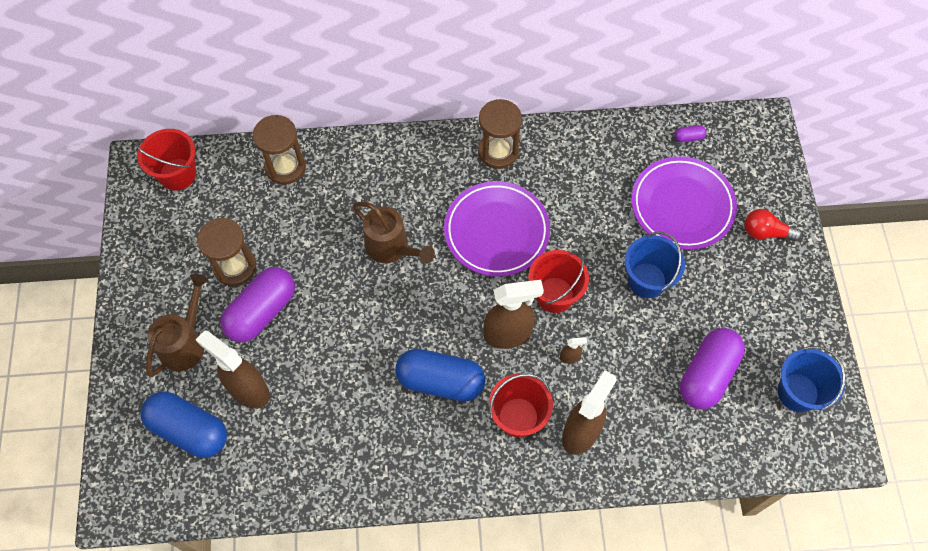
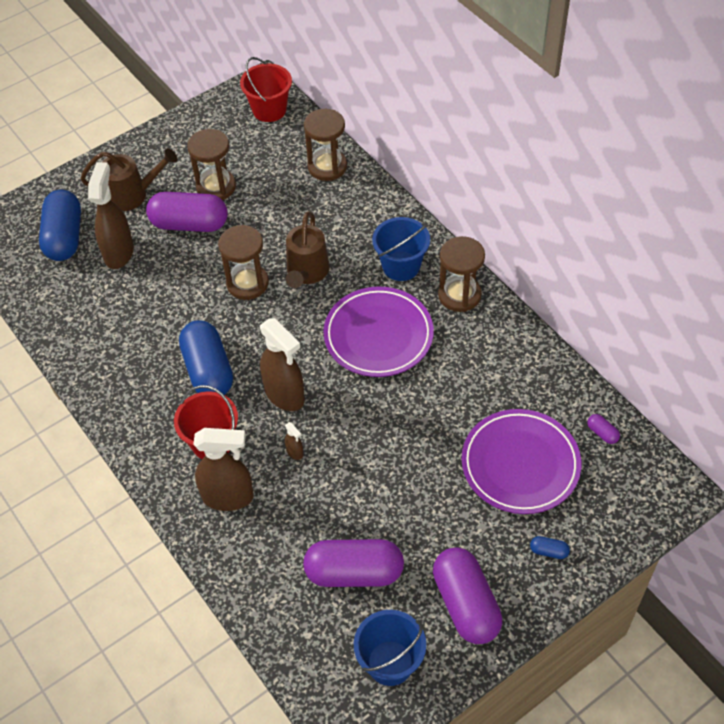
camera: 60 degrees right, 10 degrees down
(368, 300) = (247, 283): none -> brown hourglass
(554, 295) = (348, 410): red bucket -> none
(647, 280) = (417, 474): blue bucket -> blue bucket (401, 266)
(765, 232) = (548, 551): red light bulb -> blue capsule
(778, 312) = (466, 604): none -> purple capsule

